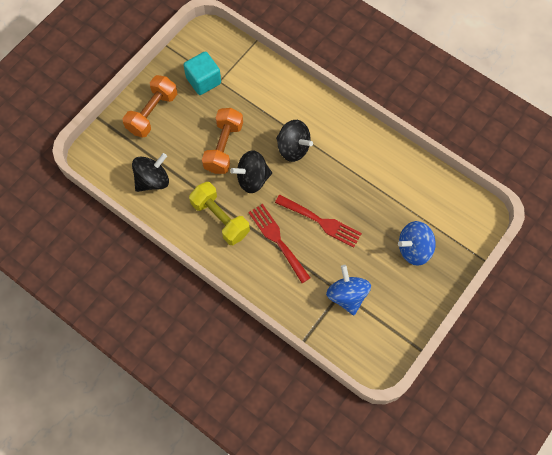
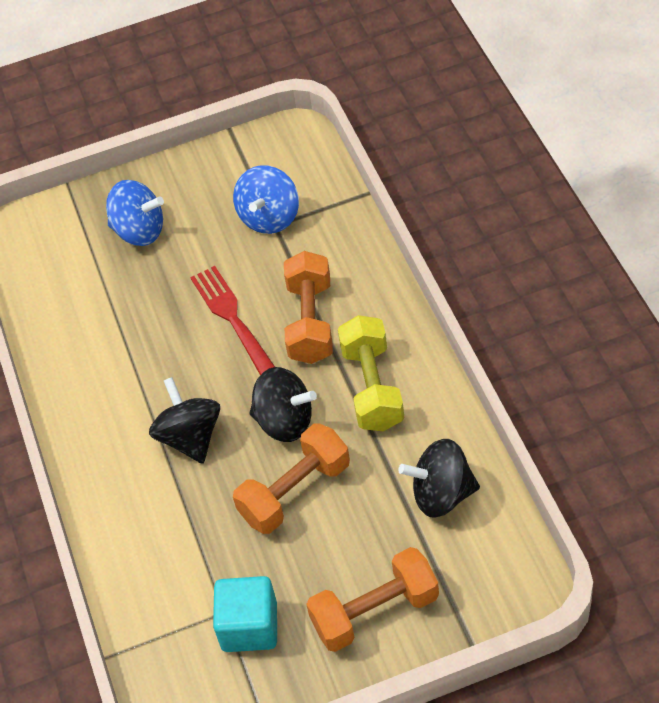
camera: 140 degrees left, 15 degrees down
(277, 240) = (310, 322): red fork -> orange dumbbell

